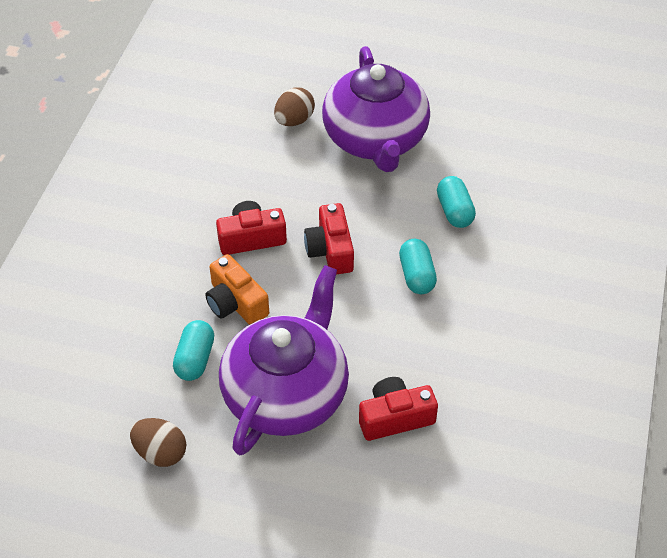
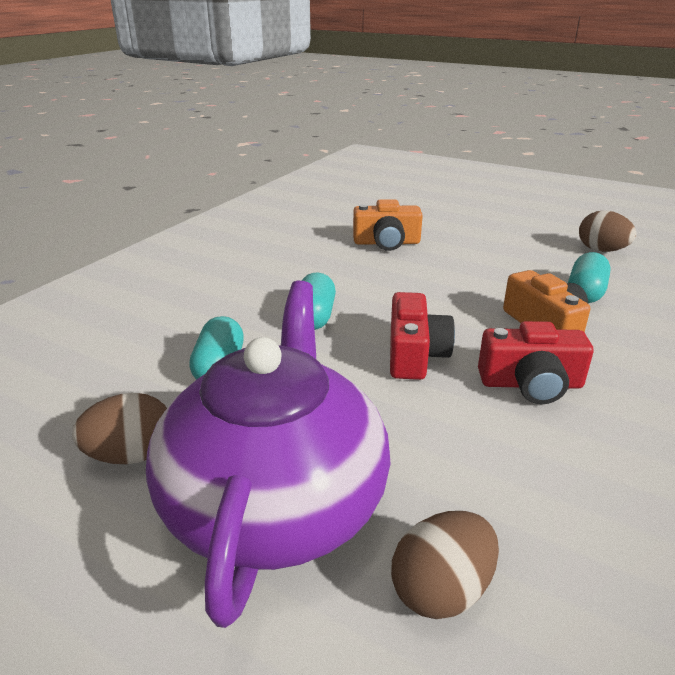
camera: 165 degrees left, 20 degrees down
(286, 393) = (484, 264): purple teapot -> none
(395, 417) = (386, 242): red camera -> orange camera
(460, 146) = (131, 455): none -> brown egg

